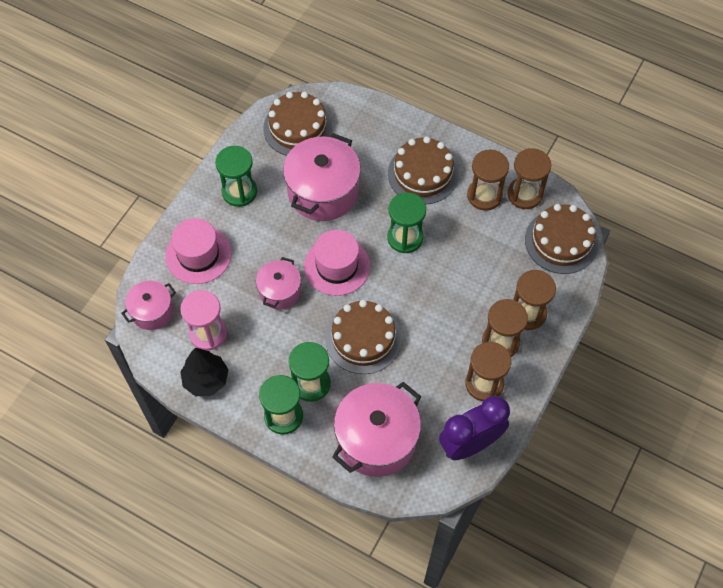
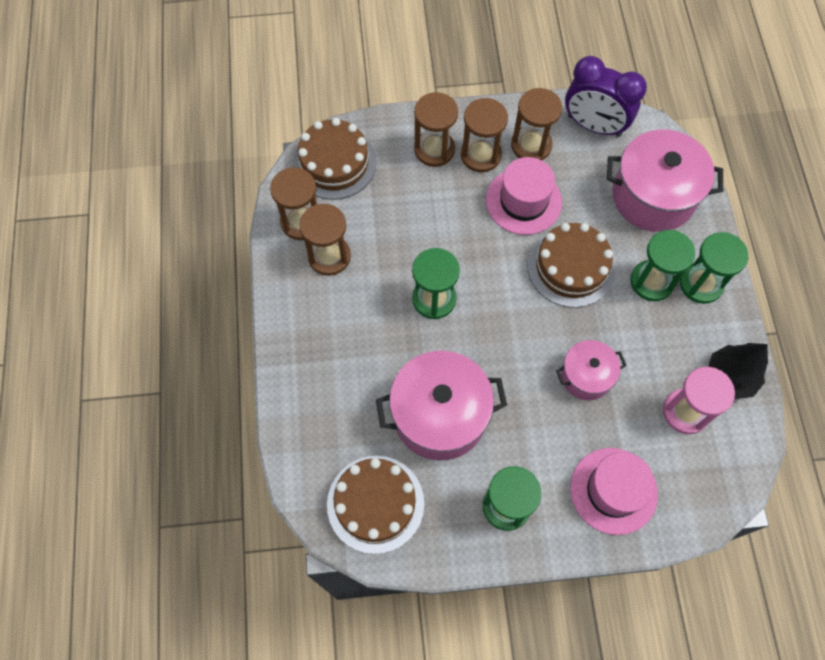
camera: 125 degrees left, 5 degrees up
(152, 311) = (712, 487): pink pot -> none
(337, 266) = (515, 341): pink hat -> pink hat (523, 201)
(423, 174) = (344, 330): brown cake -> none

